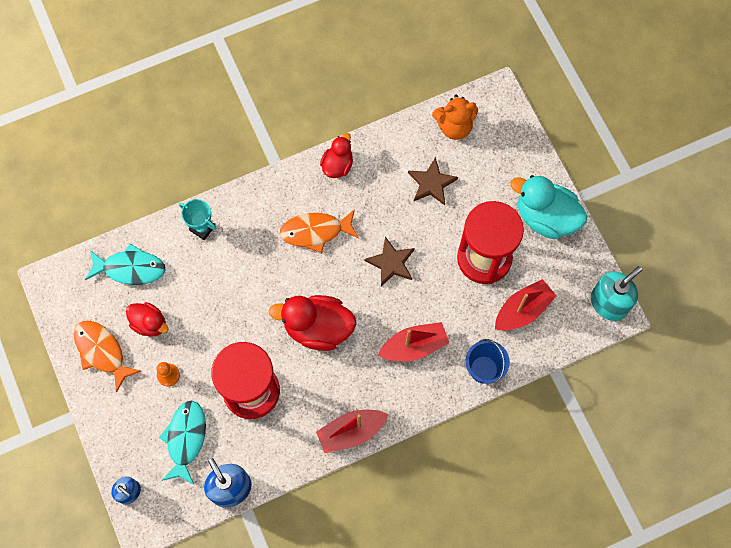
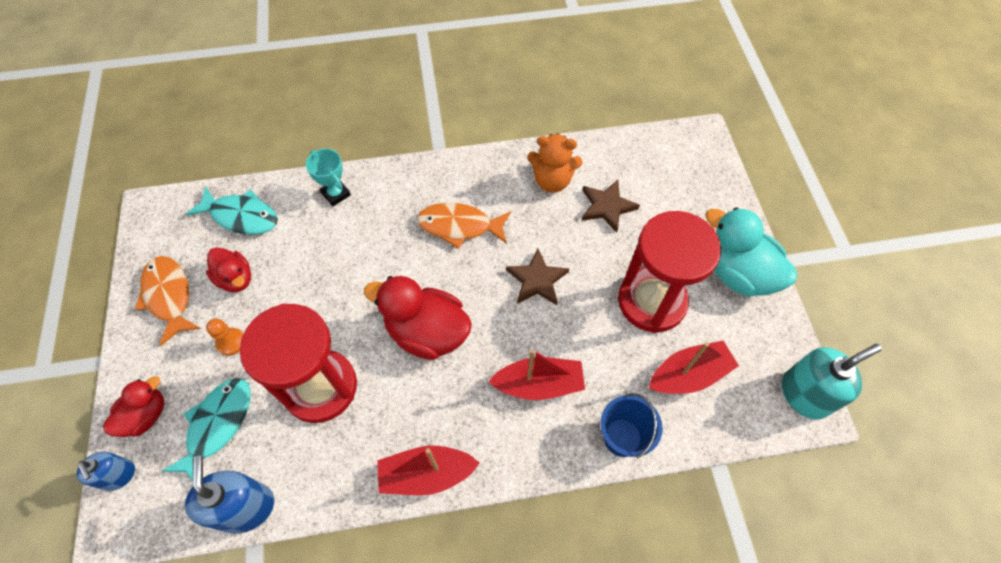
camera: 15 degrees right, 10 degrees down
(337, 165) = (505, 165): red duck -> red duck (146, 415)
(454, 126) = (646, 156): orange teddy bear -> orange teddy bear (552, 180)

